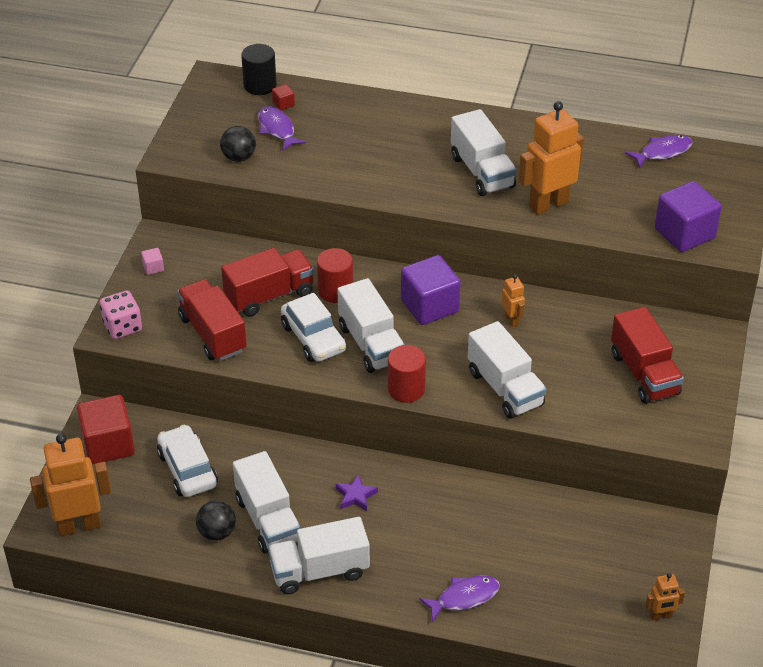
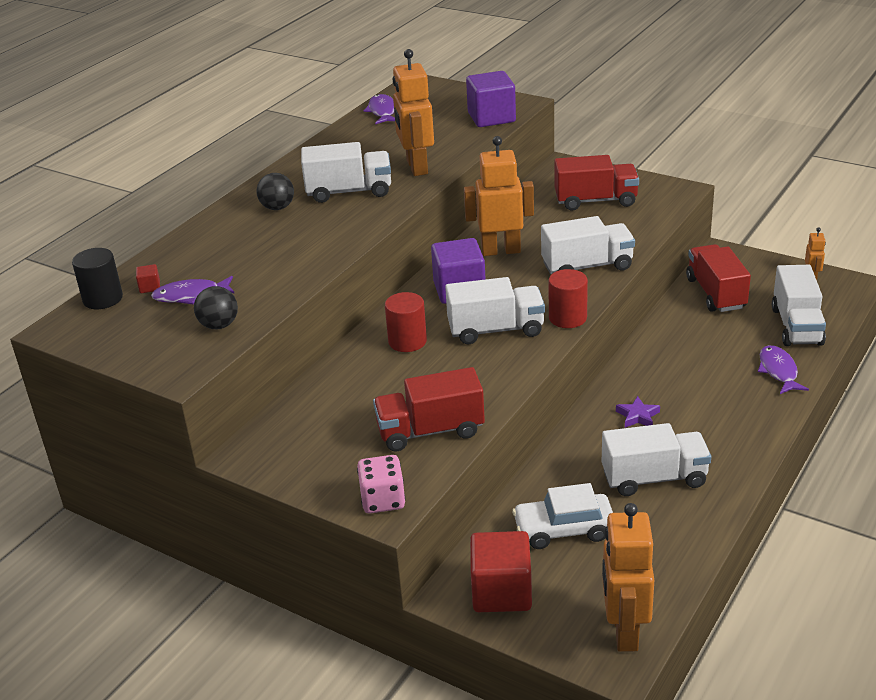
camera: 70 degrees left, 10 degrees down
(153, 267) = (293, 465): pink cube -> none
(217, 532) = (663, 518): black ball -> black ball (277, 207)
(269, 295) = (390, 384): red truck -> red truck (716, 293)
(313, 338) = (470, 363): white car -> none
(319, 571) = (730, 452): white truck -> white truck (796, 326)
(511, 320) = (500, 251): orange robot -> orange robot, size x2.08

